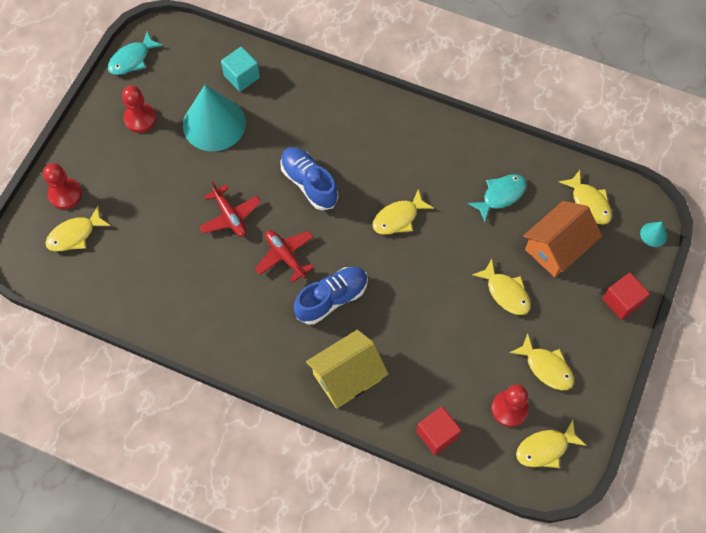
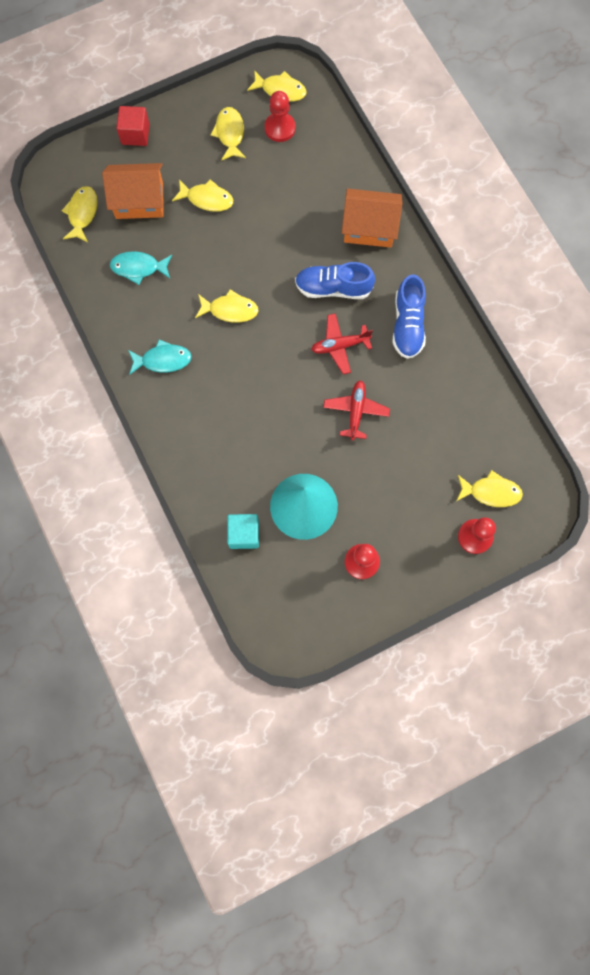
camera: 140 degrees left, 10 degrees up
(132, 59) = (324, 632): turquoise fish -> turquoise fish (163, 360)
(285, 256) = (340, 346): red plane -> red plane turned 75 degrees clockwise
(309, 183) = (272, 391): blue shoe -> blue shoe (407, 325)
(347, 376) = (369, 228): yellow house -> orange house
(437, 434) = (342, 148): red cube -> none
(505, 292) = (207, 199): yellow fish -> yellow fish turned 105 degrees clockwise
(653, 234) = (63, 158): turquoise cone -> none

